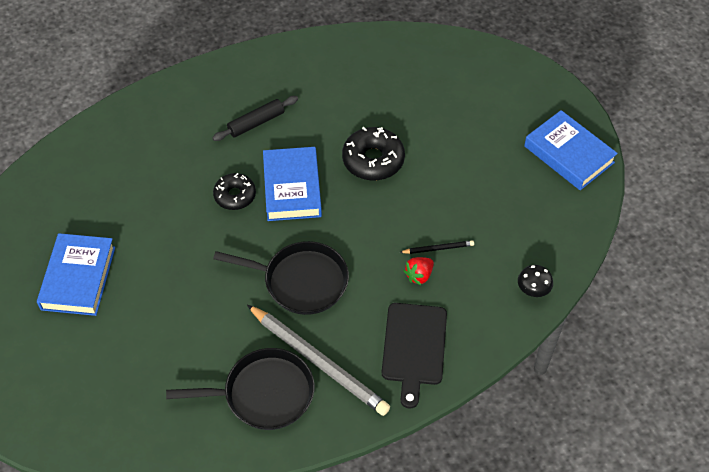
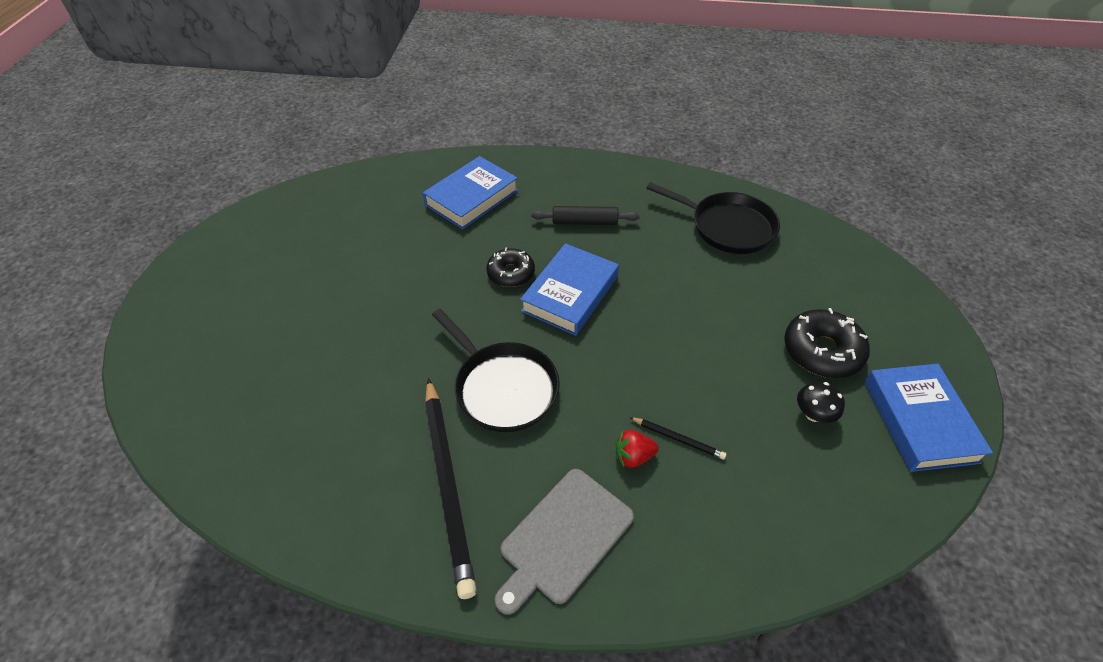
camera: 35 degrees right, 5 degrees down
(78, 278) = (316, 271): blue book -> blue book (472, 197)
(264, 394) = (365, 482): black pan -> black pan (728, 227)
(318, 362) = (447, 484): grey pencil -> black pencil
(373, 160) = (673, 309): black donut -> black donut (822, 351)
(414, 347) = (564, 538): black cutting board -> grey cutting board
(533, 290) = (764, 561): black mushroom -> black mushroom (813, 414)

